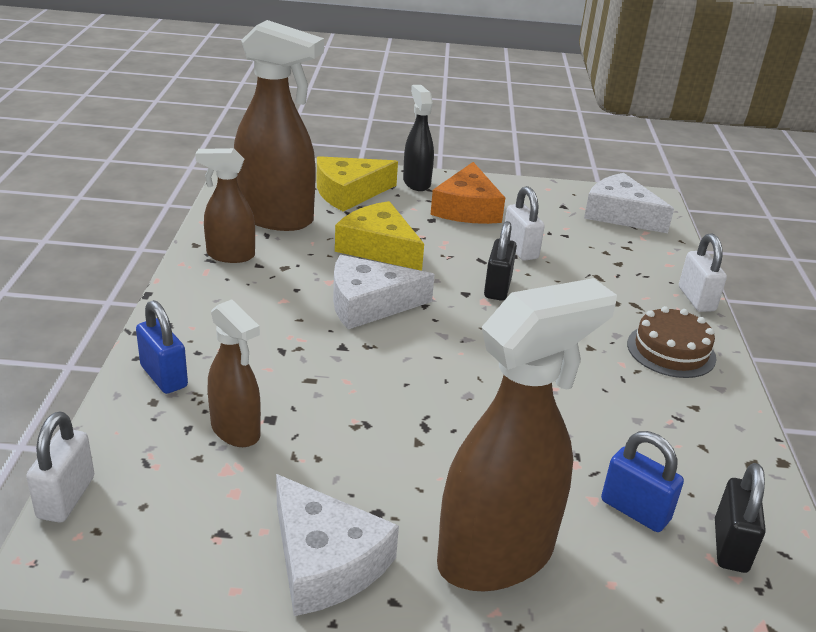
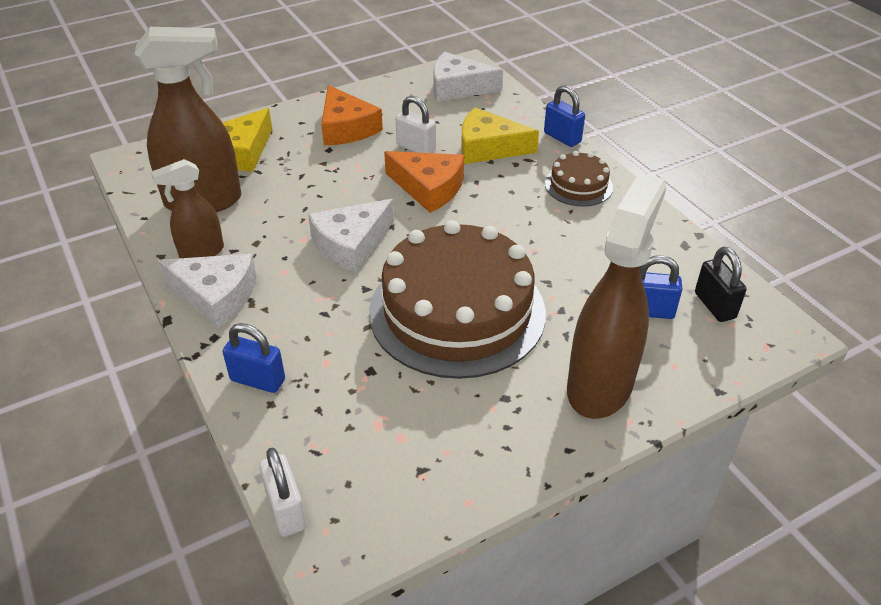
camera: 30 degrees left, 10 degrees up
(236, 431) = (356, 393): brown spray bottle -> none
(325, 561) = (505, 449): white cheese -> white cheese (216, 296)
(378, 247) = (312, 192): yellow cheese -> yellow cheese (488, 147)
(411, 408) = (457, 311): none -> brown cake
(416, 183) = (286, 120): black spray bottle -> none
(497, 288) = (429, 188): black padlock -> orange cheese
(696, 299) = (562, 137): white padlock -> blue padlock

